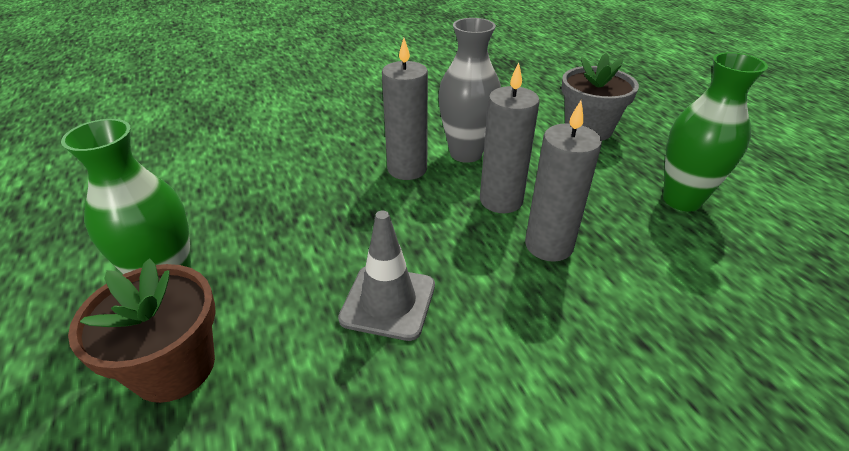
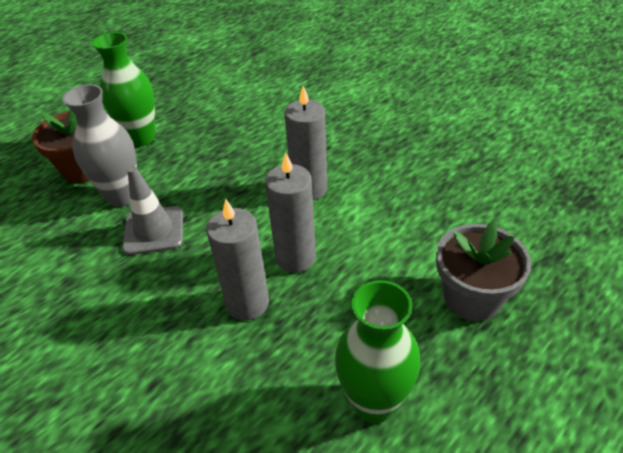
camera: 70 degrees right, 5 degrees up
(466, 153) = (356, 216): grey vase -> grey vase (122, 196)

